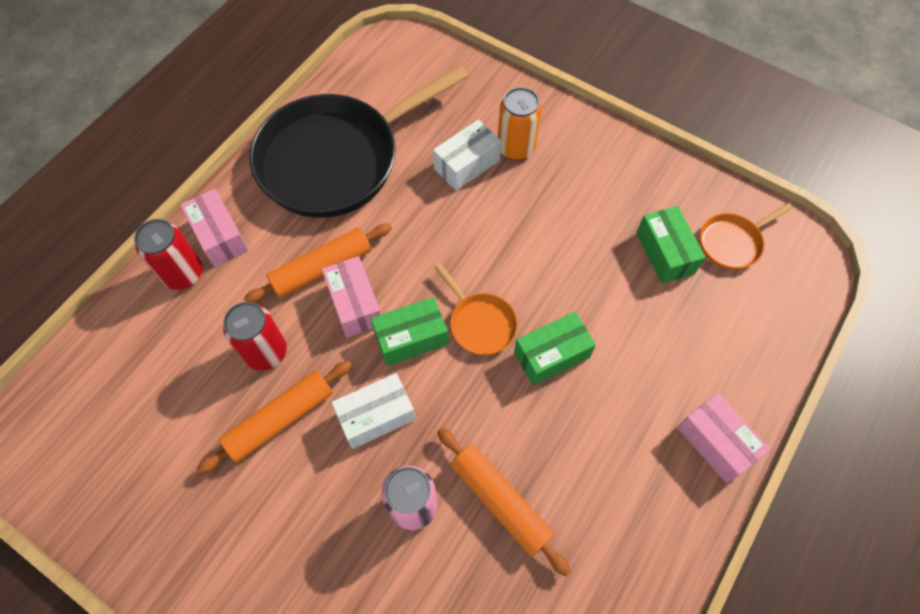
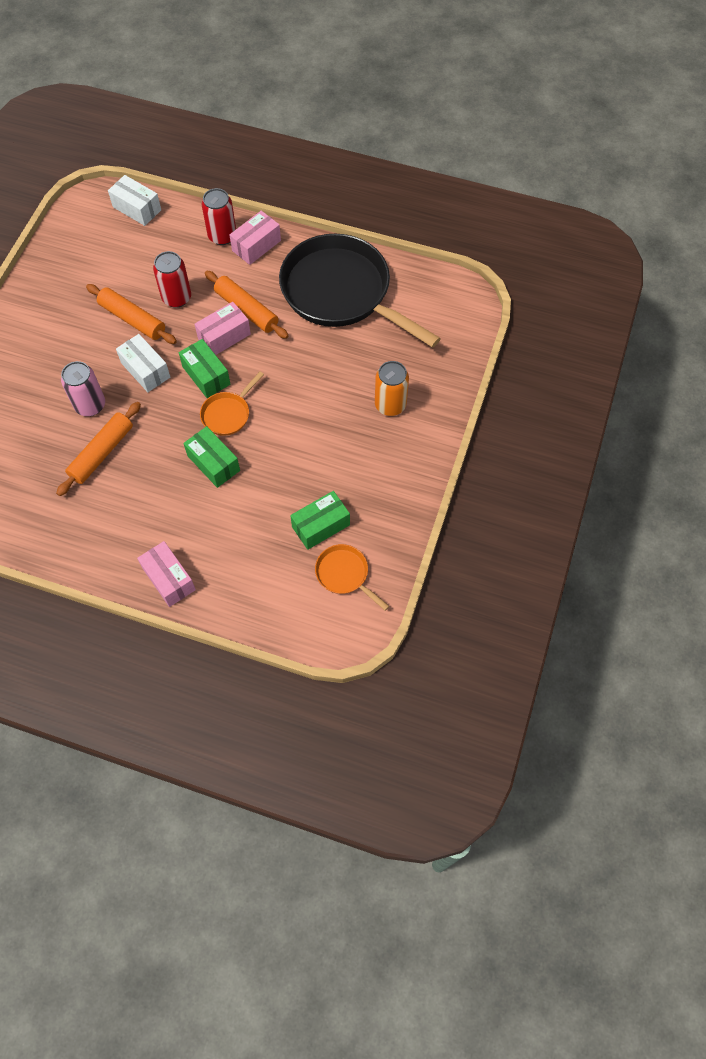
camera: 75 degrees right, 0 degrees up
(467, 164) = (363, 375): white box -> white box (137, 208)
(715, 442) = (169, 579): pink box -> pink box turned 75 degrees counterclockwise

